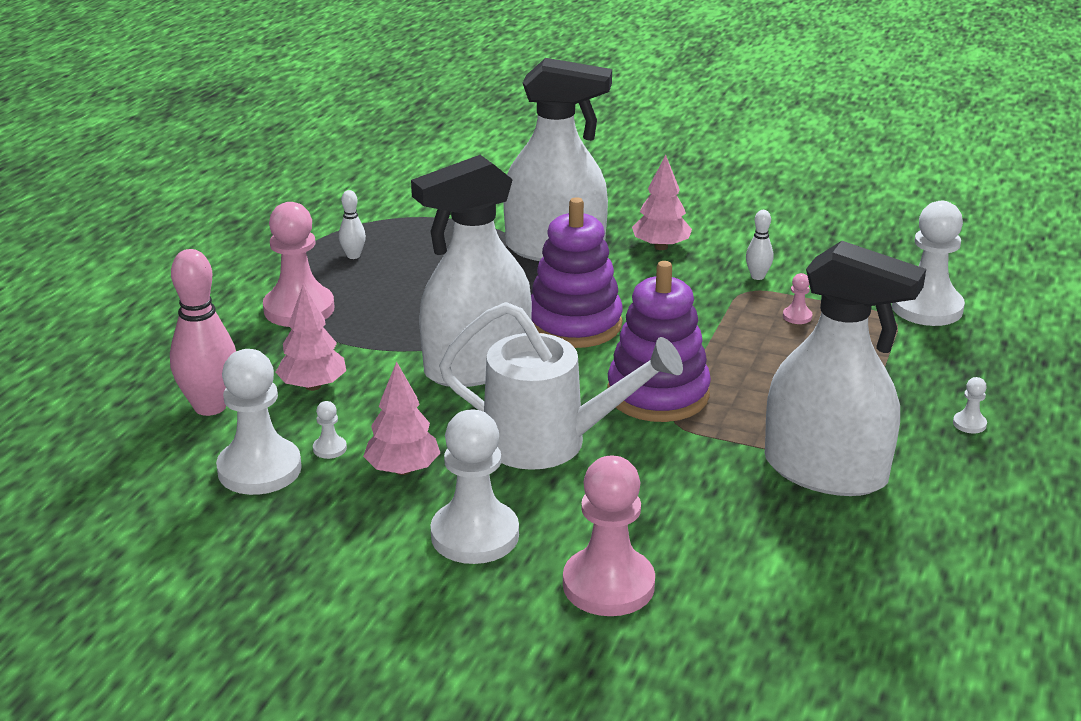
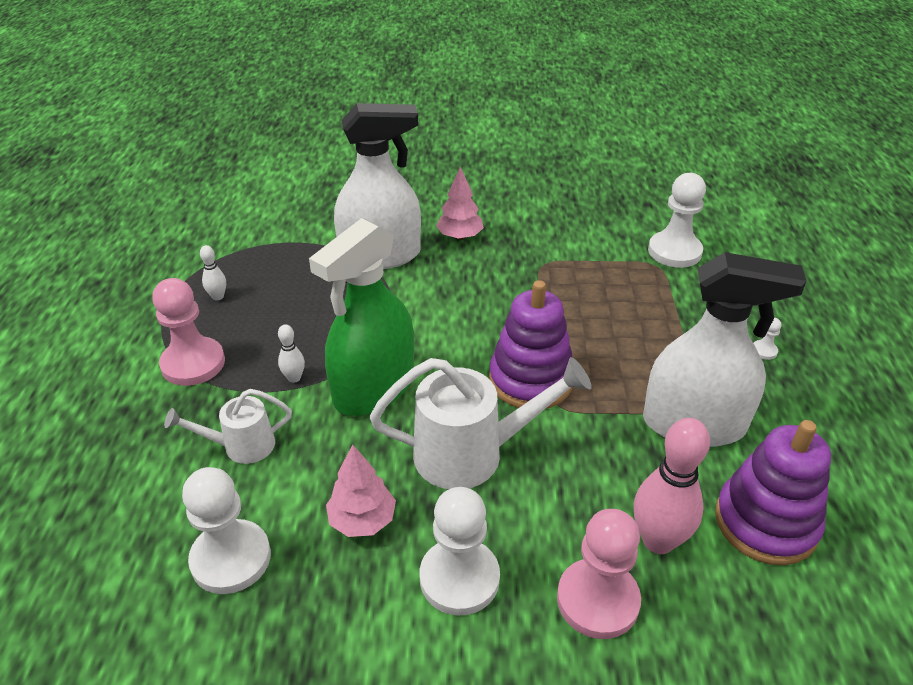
camera: 20 degrees left, 10 degrees up
(210, 406) = (153, 495): pink bowling pin -> pink bowling pin (658, 540)
(313, 386) = (241, 446): pink tree -> white watering can
(330, 448) = (286, 514): white pawn -> none
(477, 366) = (374, 388): white spray bottle -> green spray bottle
(574, 324) = (431, 325): purple stacking toy -> purple stacking toy (765, 522)
(757, 276) = (544, 249): white bowling pin -> white bowling pin (294, 378)
(797, 316) = (591, 280): pink pawn -> none

